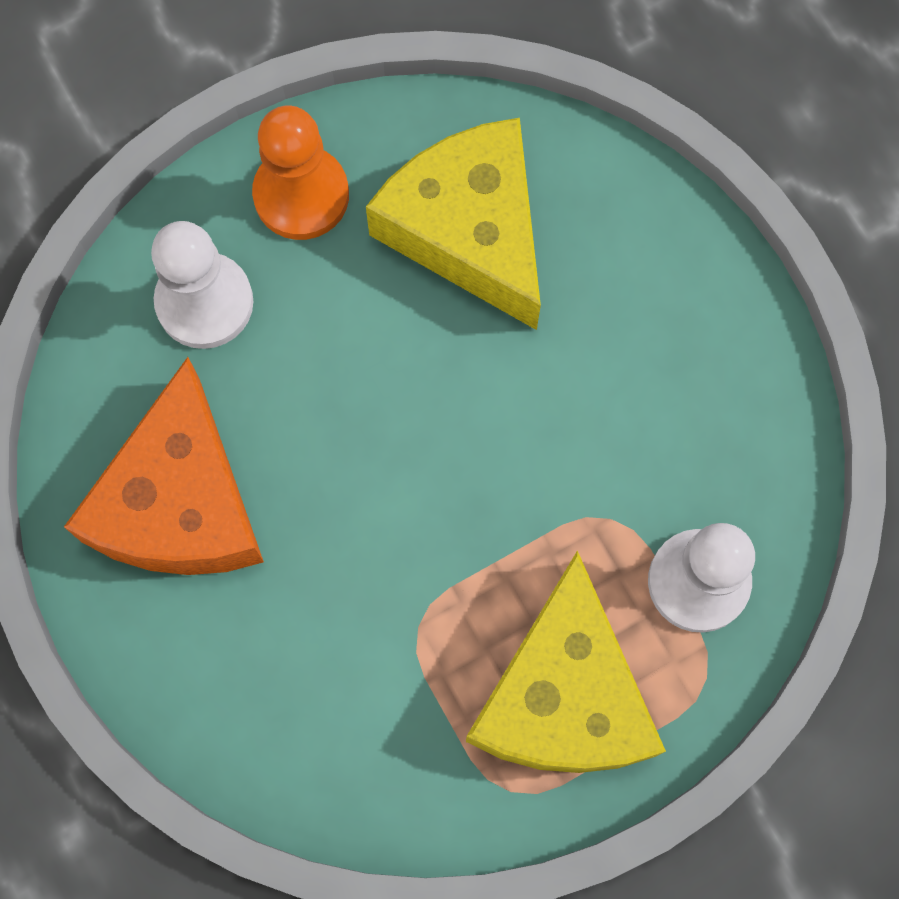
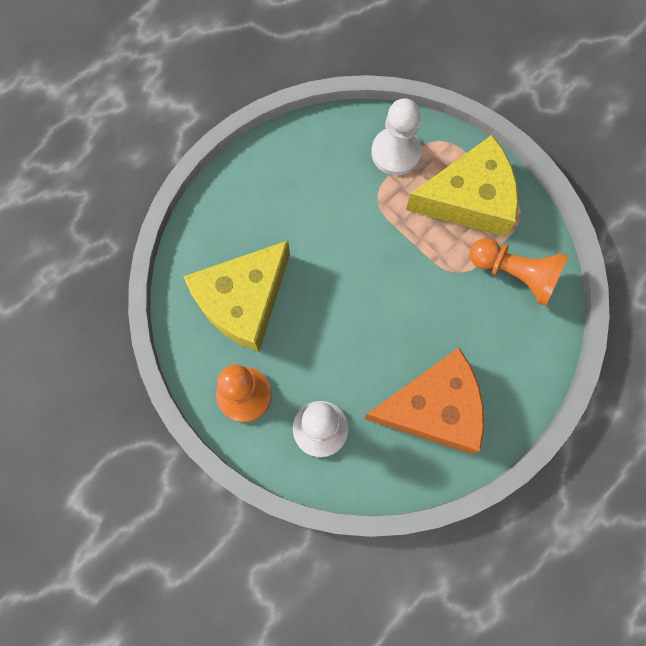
camera: 105 degrees left, 0 degrees up
(384, 734) = (515, 274): none -> orange pawn

